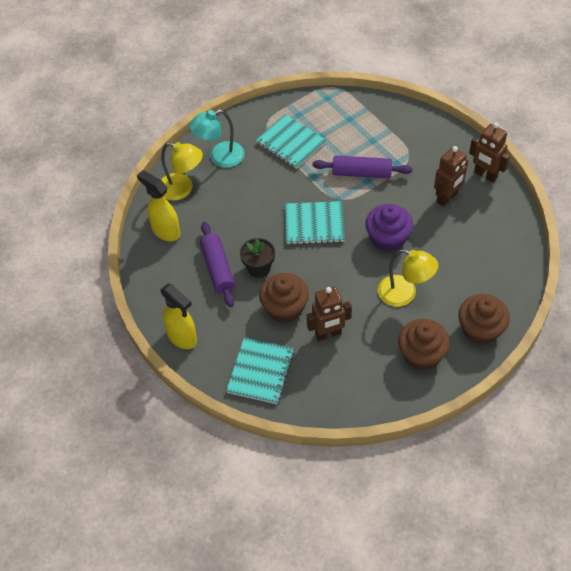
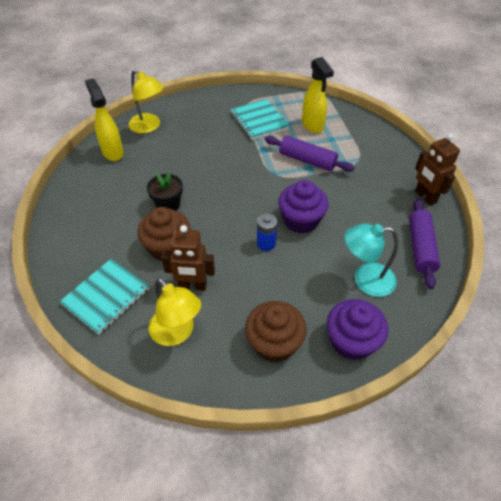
camera: 20 degrees right, 5 degrees down
(182, 337) = (61, 239): yellow spray bottle -> yellow spray bottle (312, 125)
(218, 269) = (133, 194): purple rolling pin -> purple rolling pin (420, 247)
(220, 157) = (194, 114): turquoise lamp -> turquoise lamp (365, 280)
(314, 224) = (240, 187): turquoise notebook -> none
(369, 272) = (266, 243): none -> blue battery
(404, 294) = (290, 275): yellow lamp -> yellow lamp (177, 333)
(447, 198) = (377, 204): brown robot -> none
(480, 330) = (352, 341): brown cupcake -> purple cupcake

